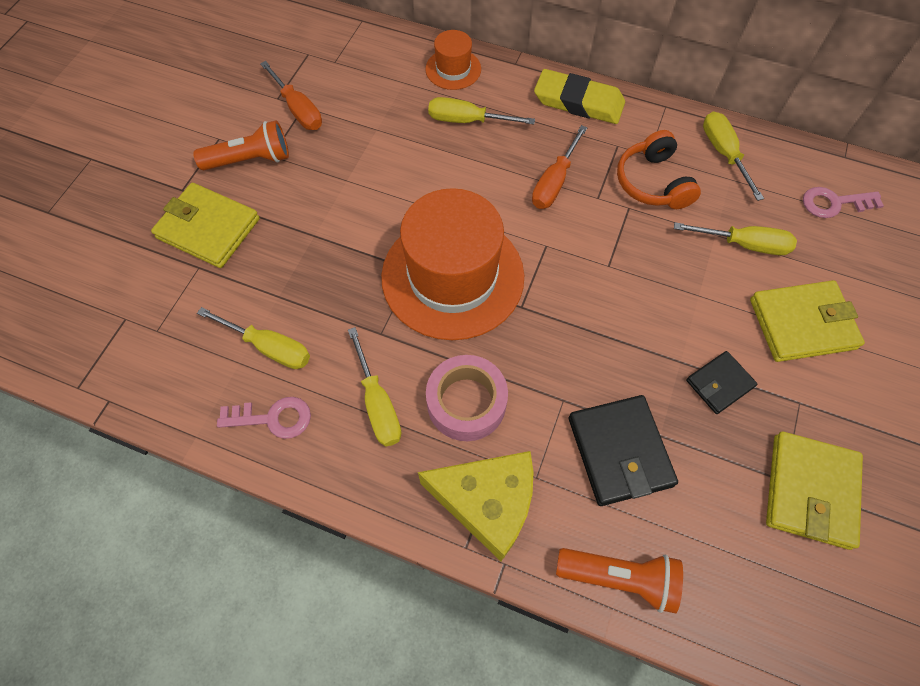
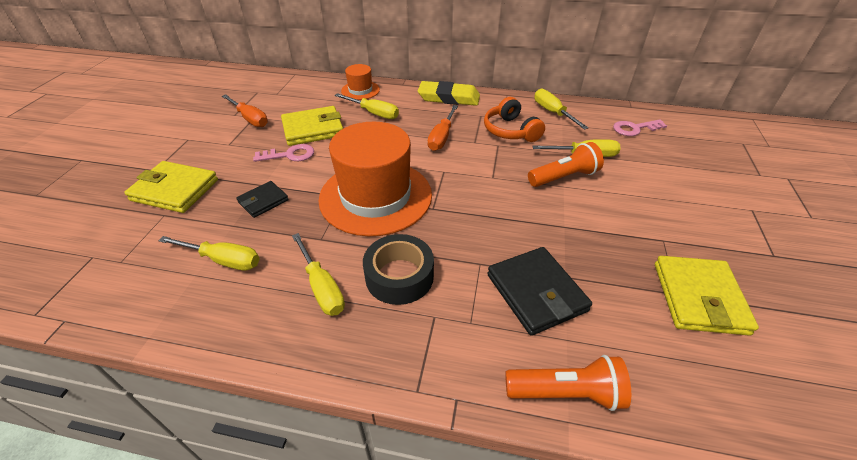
camera: 10 degrees left, 20 degrees down
(250, 160) = (212, 148): orange flashlight -> orange flashlight (564, 177)
(273, 418) = (225, 312): pink key -> pink key (290, 155)
(466, 403) = (399, 276): pink tape -> black tape
(467, 121) = (374, 113): yellow screwdriver -> yellow screwdriver turned 150 degrees counterclockwise
(487, 503) = (430, 350): yellow cheese -> none
(719, 384) = (599, 236): black wallet -> black wallet (263, 201)
(802, 324) = (643, 193): yellow wallet -> yellow wallet (313, 129)

